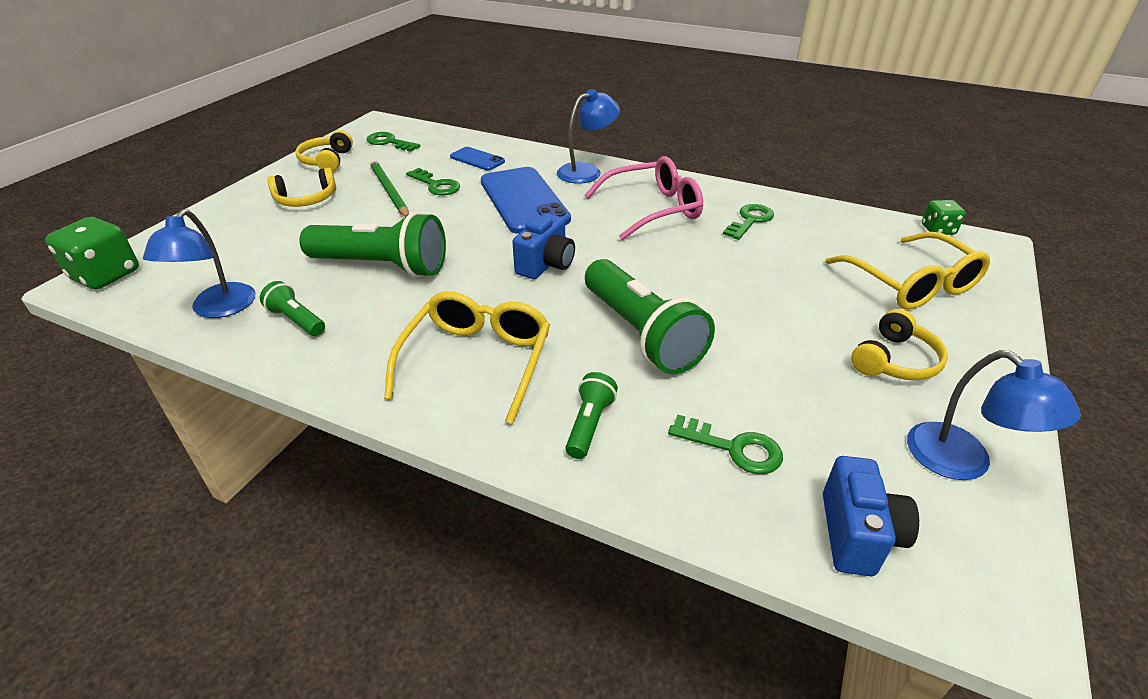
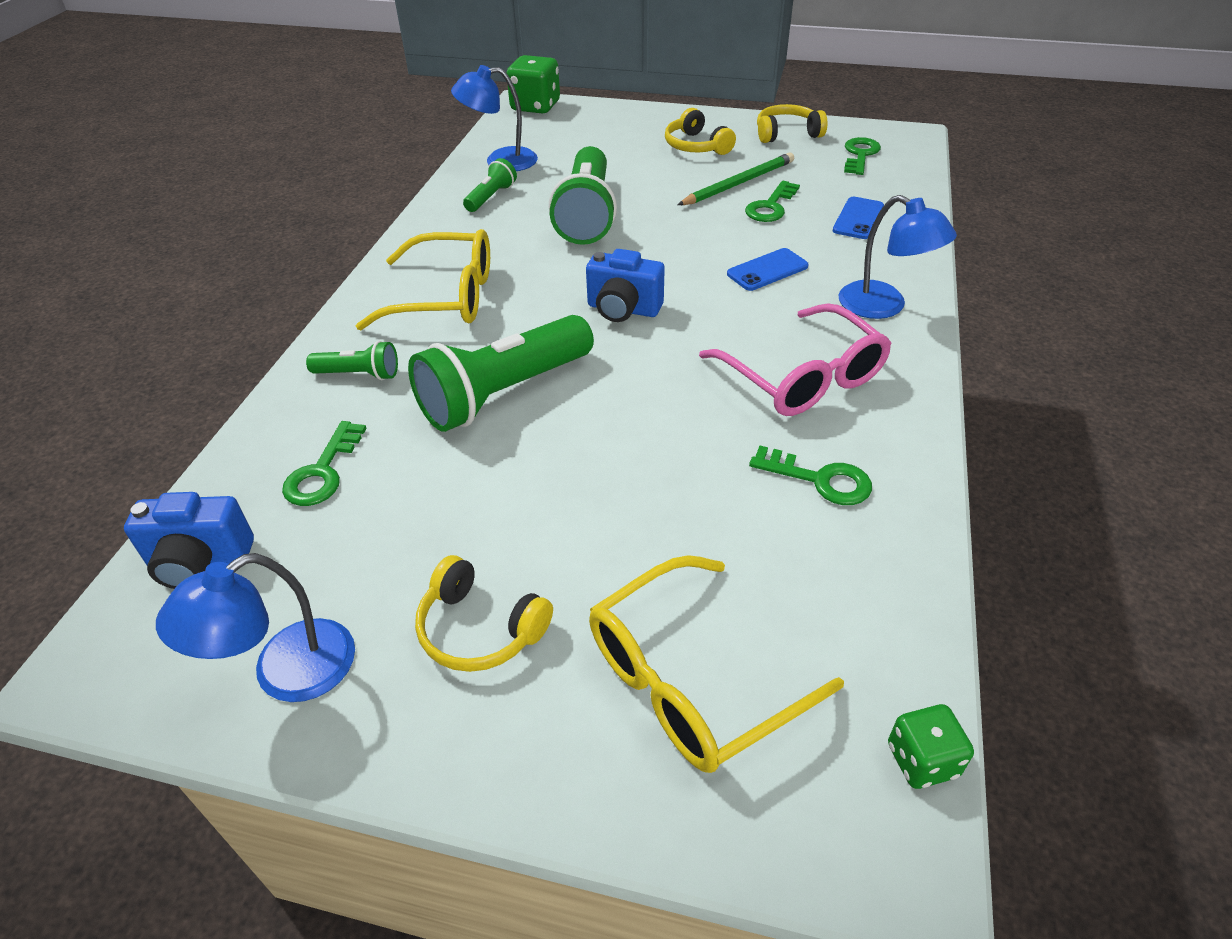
camera: 80 degrees right, 5 degrees up
(523, 200) = (767, 270): blue phone -> blue phone, size x0.50

